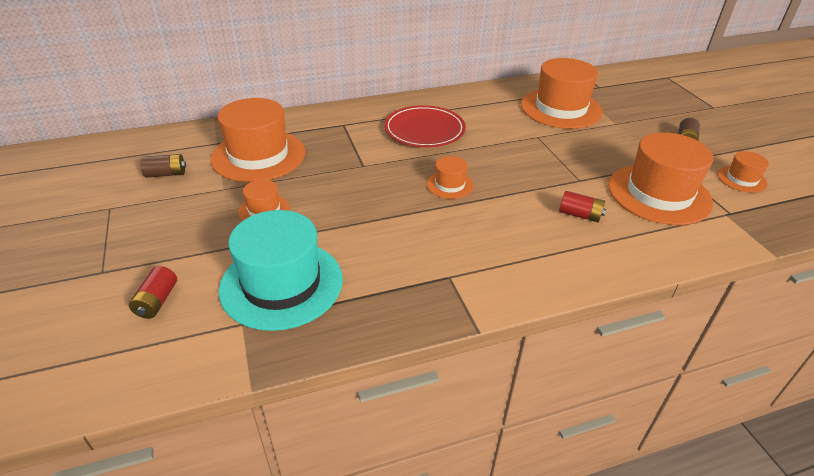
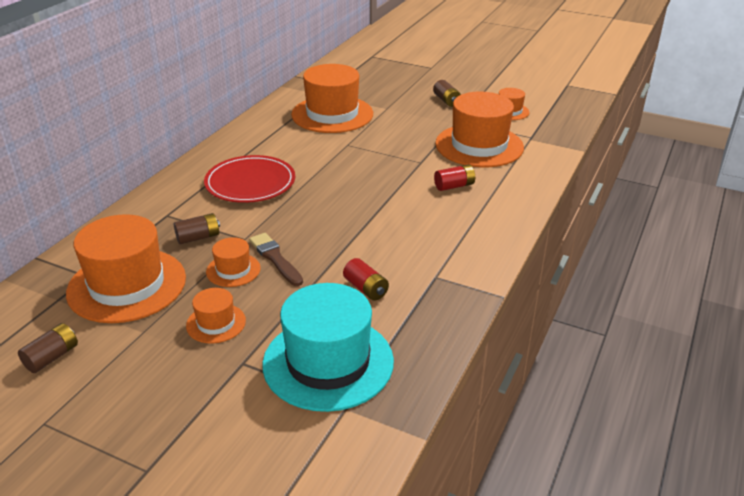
camera: 45 degrees left, 5 degrees down
(157, 301) = (246, 449): red battery -> red battery (366, 288)
(338, 149) = (198, 237): none -> brown battery
(361, 190) = (275, 258): none -> brown brush
(449, 185) = (338, 214): orange hat -> orange hat (233, 270)

